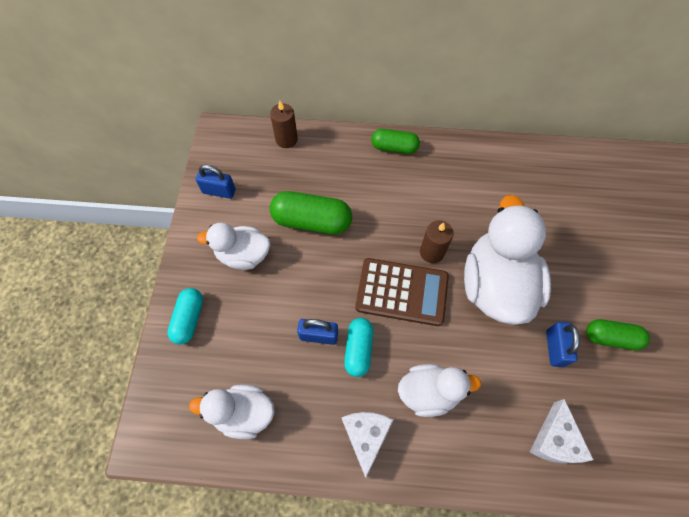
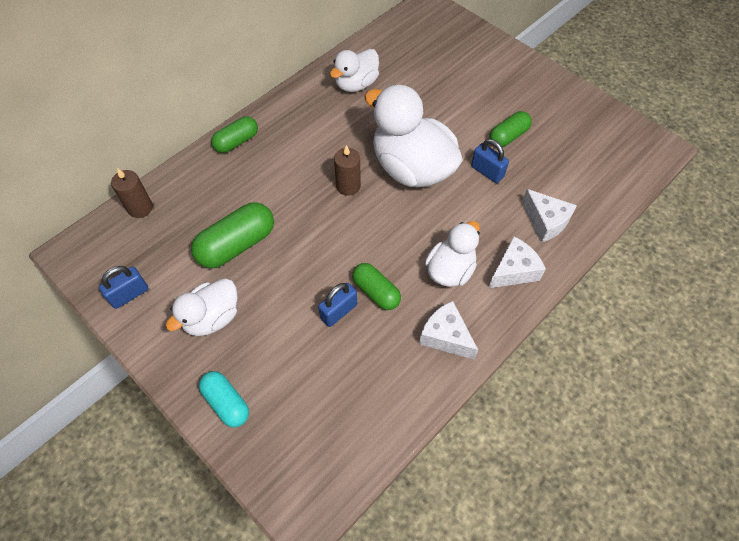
camera: 50 degrees left, 5 degrees down
(243, 413) = (350, 414): white duck -> white duck (356, 84)
(358, 349) = (376, 292): turquoise capsule -> green capsule
(402, 292) = (359, 229): brown calculator -> none
(477, 448) = (513, 271): none -> white cheese

